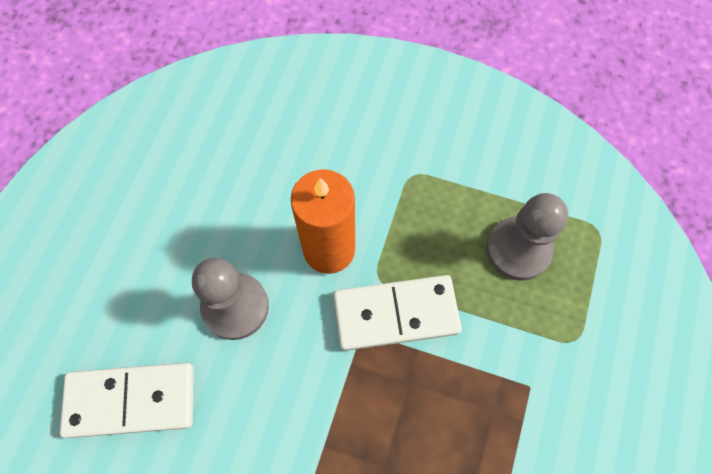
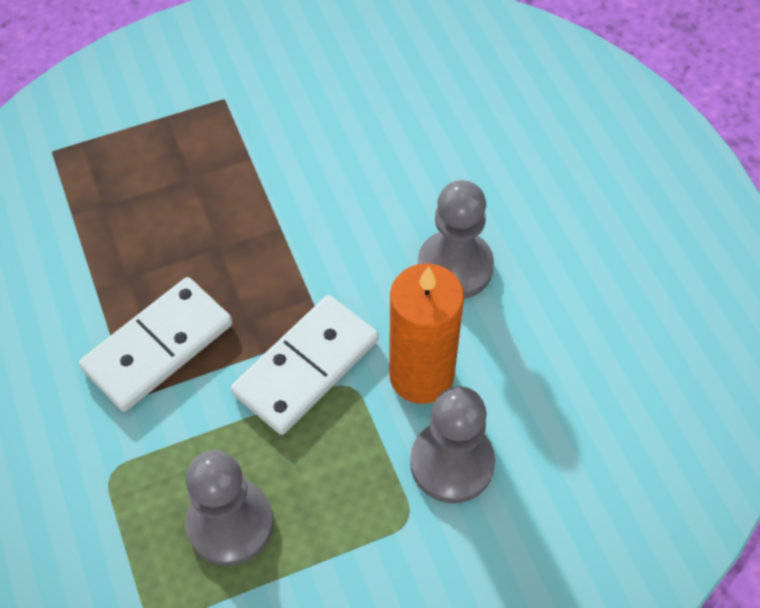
camera: 140 degrees right, 10 degrees down
(131, 401) = (462, 150): white domino -> white domino (158, 346)
(360, 185) = (452, 463): none -> grey pawn

